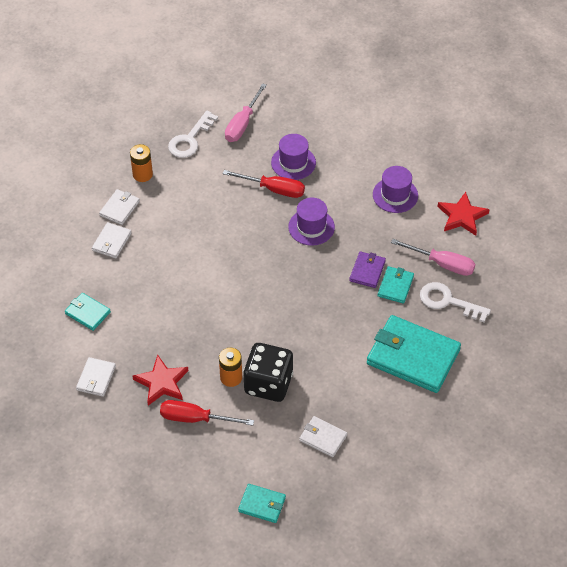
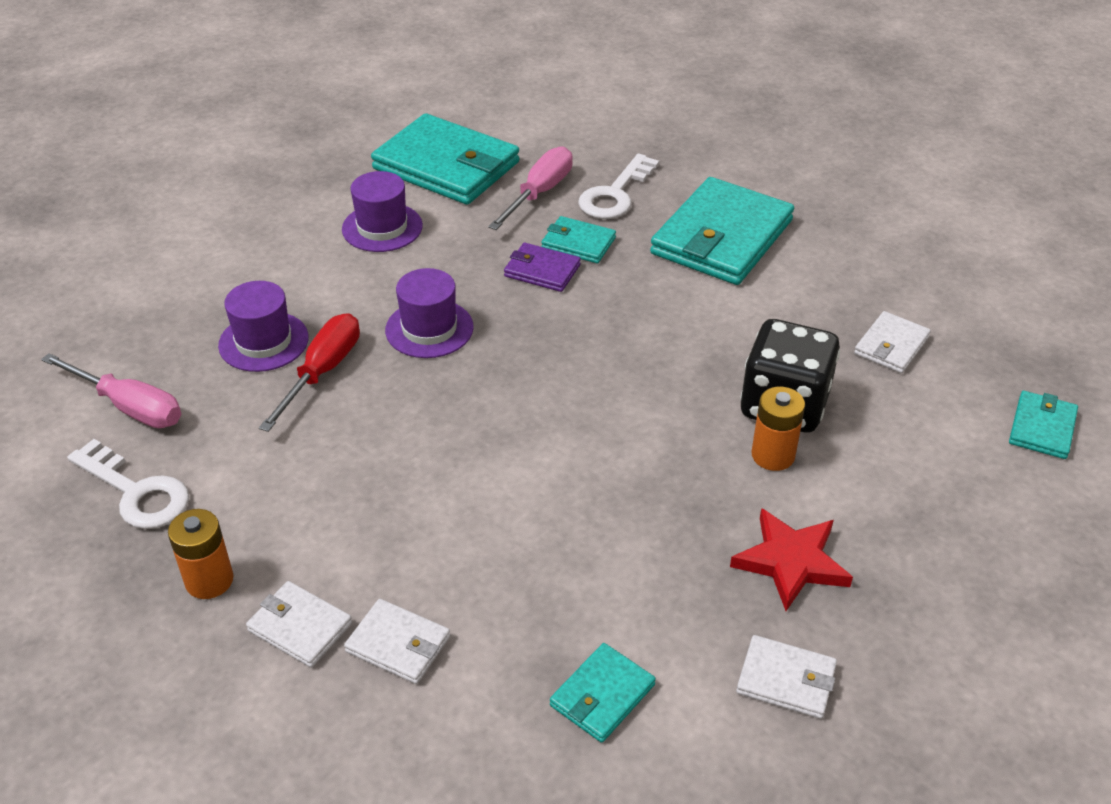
camera: 85 degrees left, 10 degrees down
(195, 419) = (873, 512): red screwdriver -> none
(462, 216) = (446, 166): red star -> turquoise wallet

